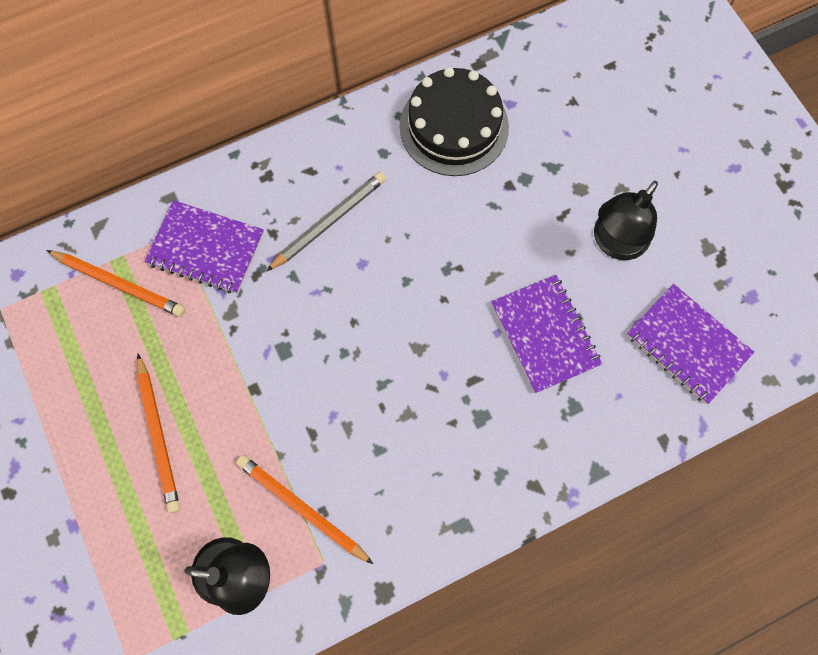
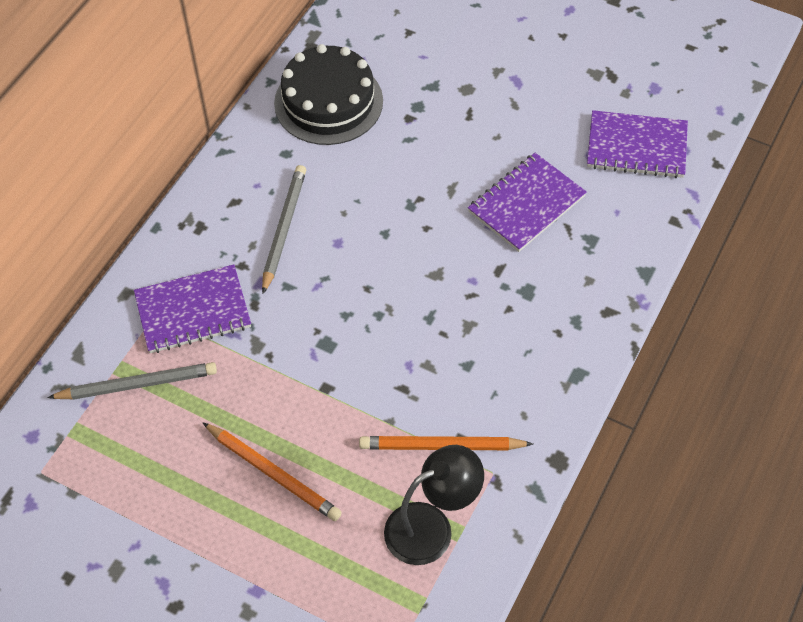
camera: 35 degrees left, 15 degrees down
(119, 284) = (137, 384): orange pencil -> grey pencil
(545, 334) = (526, 204): purple notebook -> purple notebook turned 75 degrees counterclockwise
(614, 243) = (525, 111): black lamp -> none

